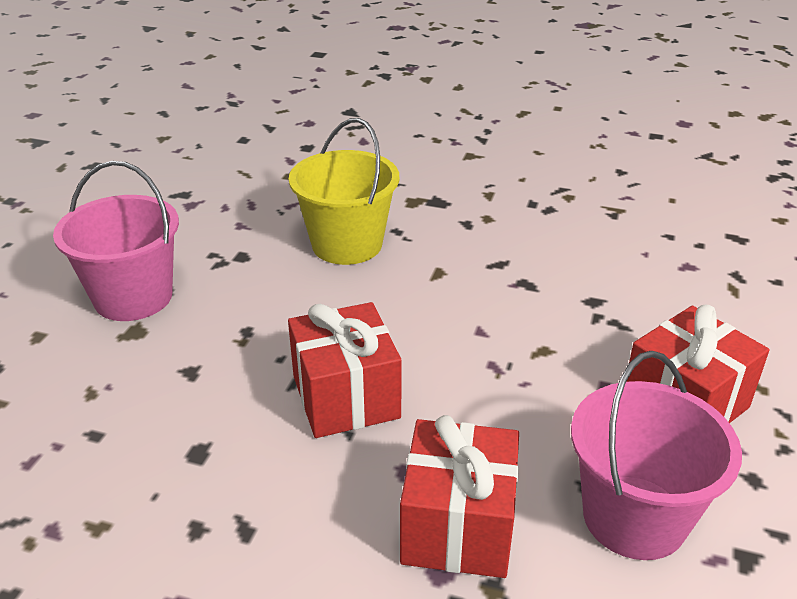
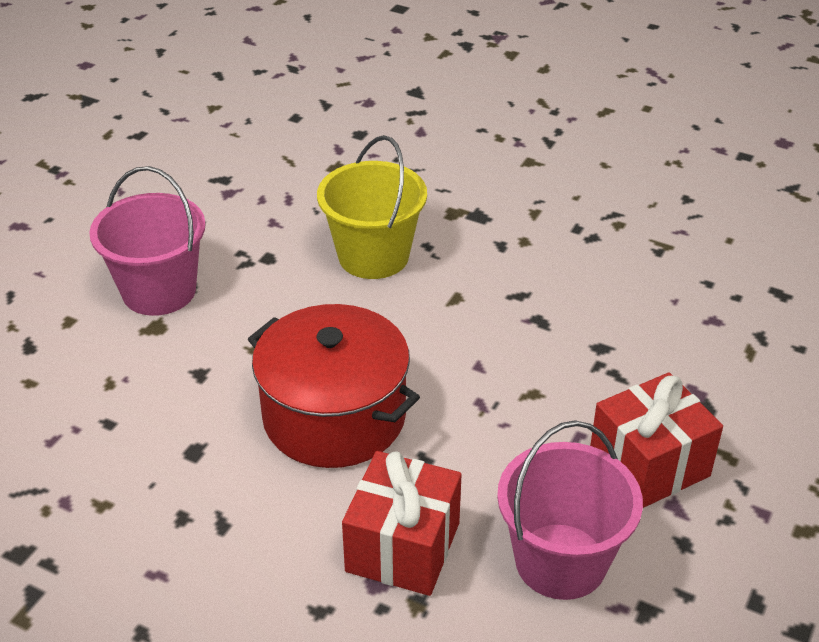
camera: 10 degrees right, 5 degrees up
(345, 397) = (334, 416): red gift -> red pot

